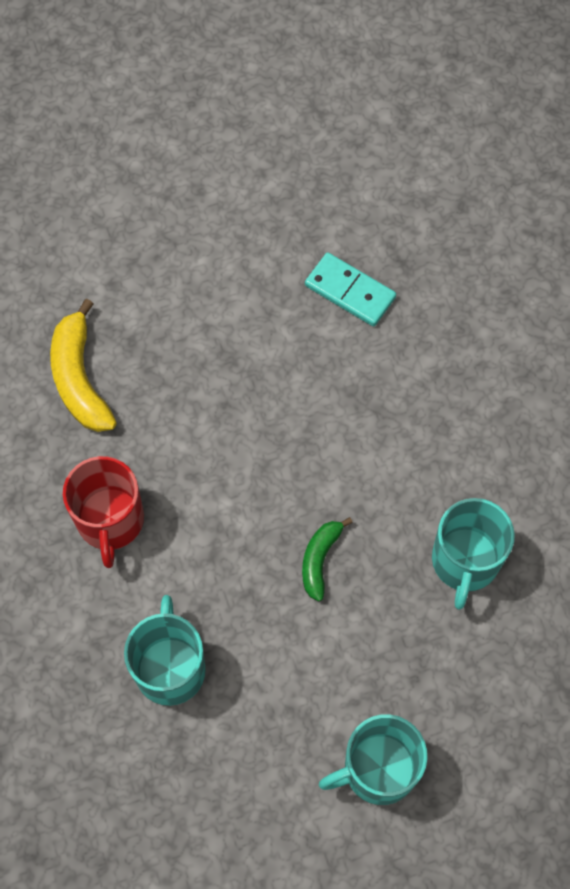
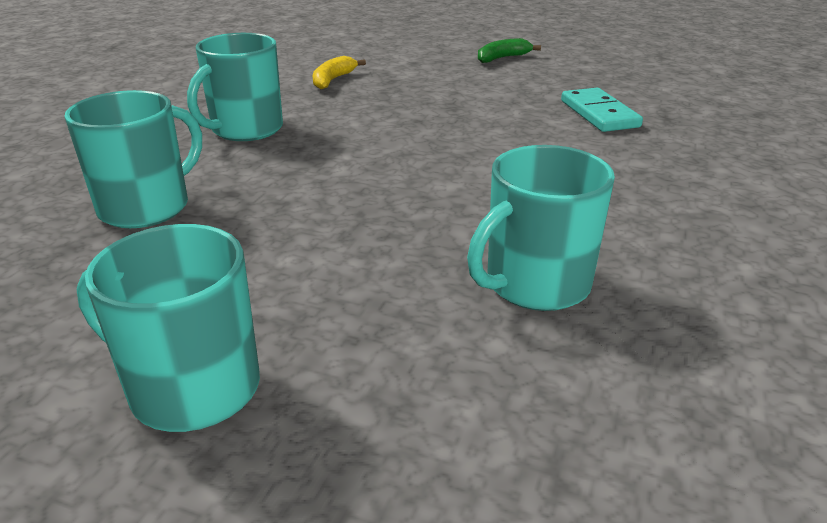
camera: 40 degrees right, 35 degrees down
(80, 378) = (333, 80): yellow banana -> yellow banana, size x0.60
(110, 521) = (245, 129): red mug -> turquoise mug
(319, 559) = (376, 213): green banana -> green banana (502, 58)

